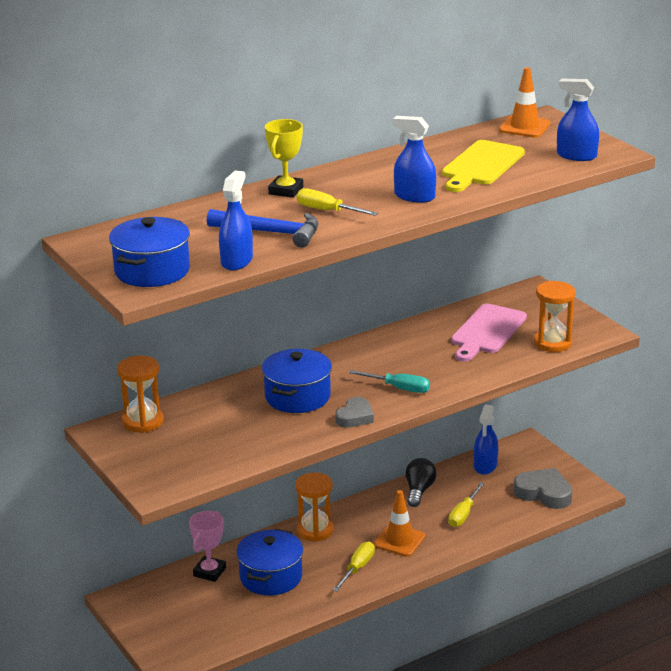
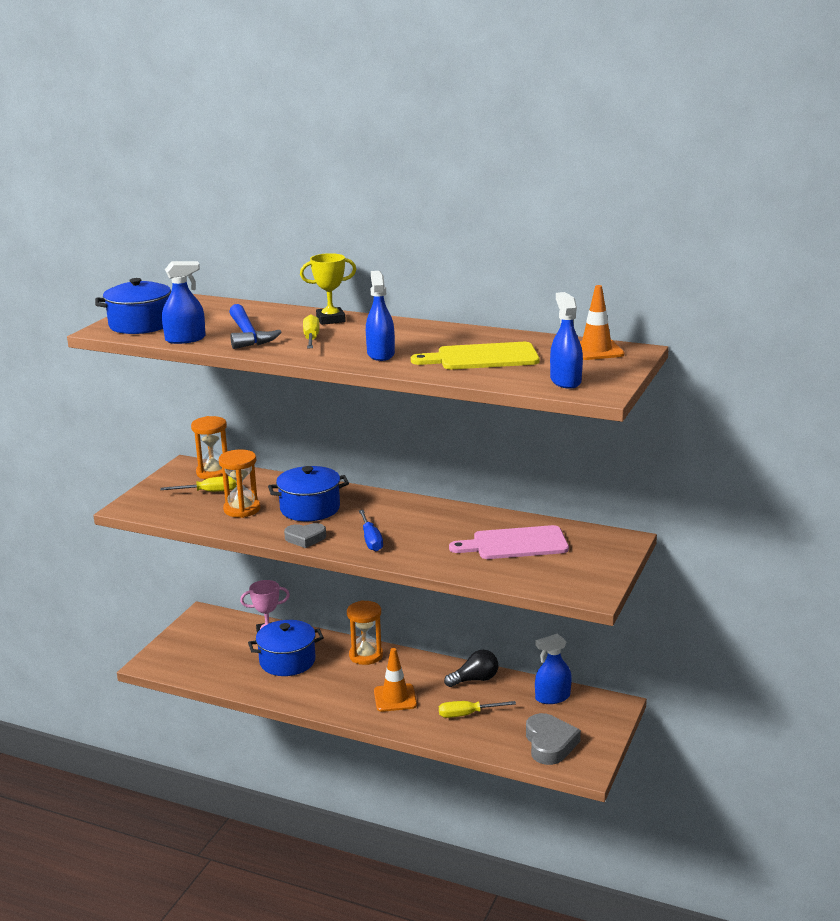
camera: 55 degrees right, 5 degrees down
(357, 568) = (337, 694): yellow screwdriver -> yellow screwdriver (209, 492)
(399, 388) = (371, 540): turquoise screwdriver -> blue screwdriver
(552, 343) = (537, 578): orange hourglass -> orange hourglass (242, 509)

